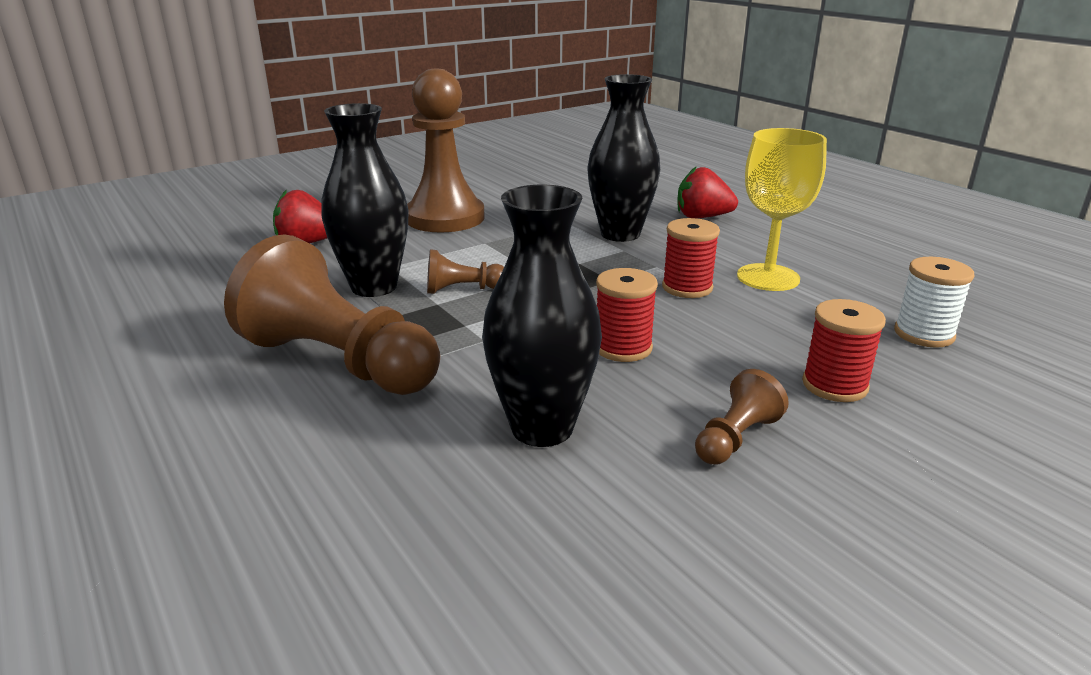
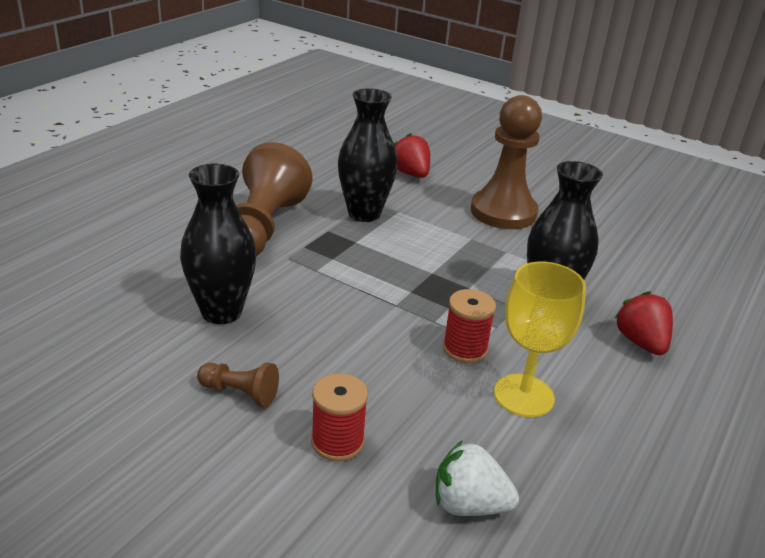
camera: 65 degrees right, 5 degrees up
(462, 290) = (384, 247): brown pawn -> none
(623, 348) = (339, 329): red spool -> none
(924, 334) = (469, 505): white spool -> white strawberry

